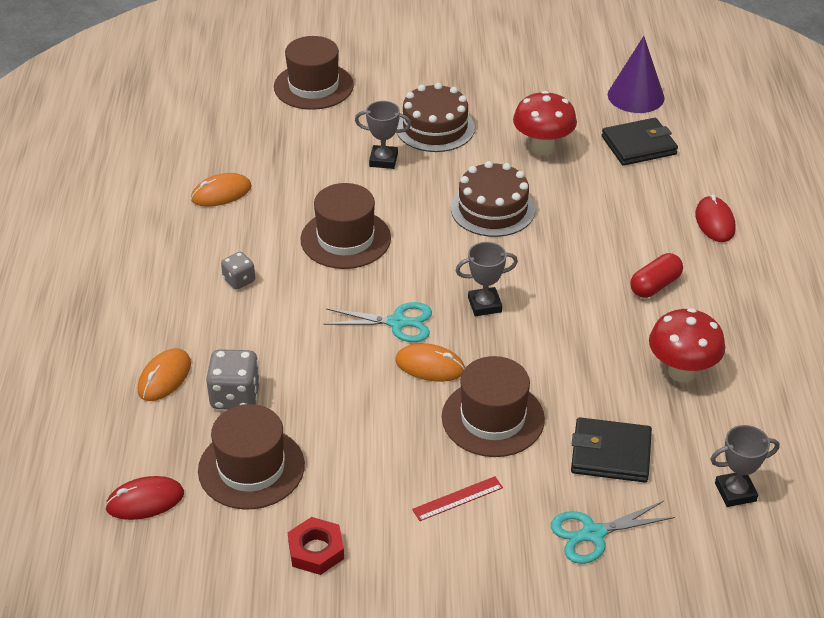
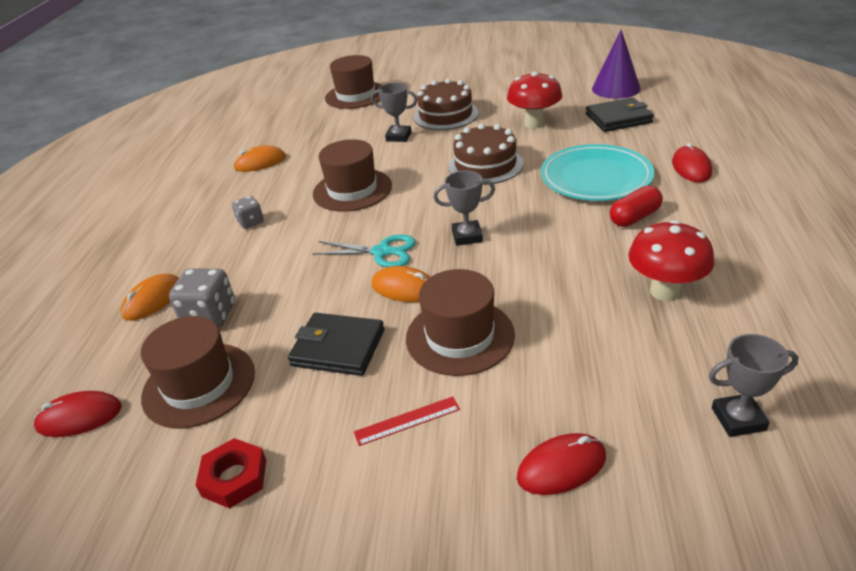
camera: 10 degrees right, 5 degrees down
(593, 534) = (561, 467): turquoise scissors -> red mouse
(610, 454) = (586, 373): black wallet -> black wallet (338, 348)
(615, 231) = (596, 177): none -> turquoise plate

